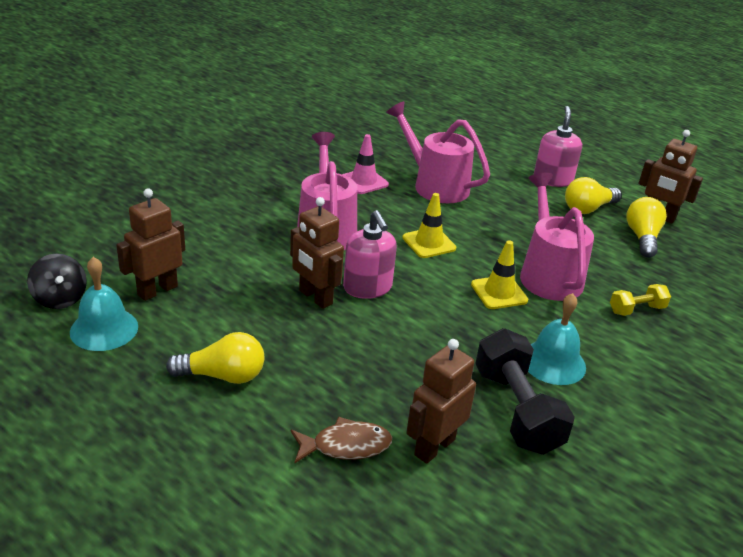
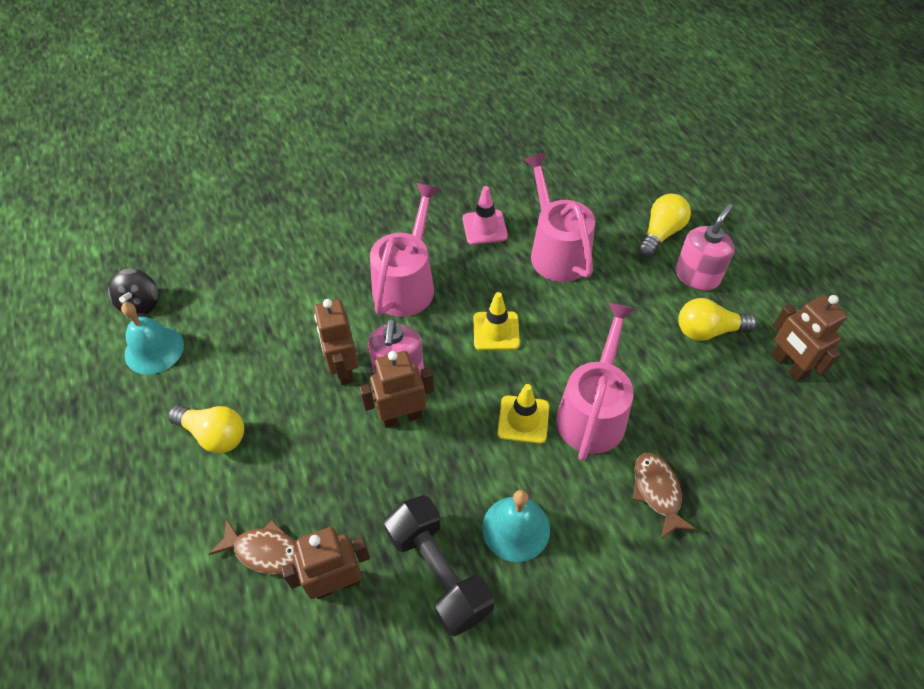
camera: 30 degrees right, 20 degrees up
(157, 290) = (218, 318): brown robot -> brown robot (402, 417)
(516, 410) = (439, 572): black dumbbell -> black dumbbell turned 45 degrees counterclockwise
(636, 310) = (657, 492): yellow dumbbell -> brown fish
(642, 238) = (742, 392): yellow light bulb -> yellow light bulb (660, 233)

